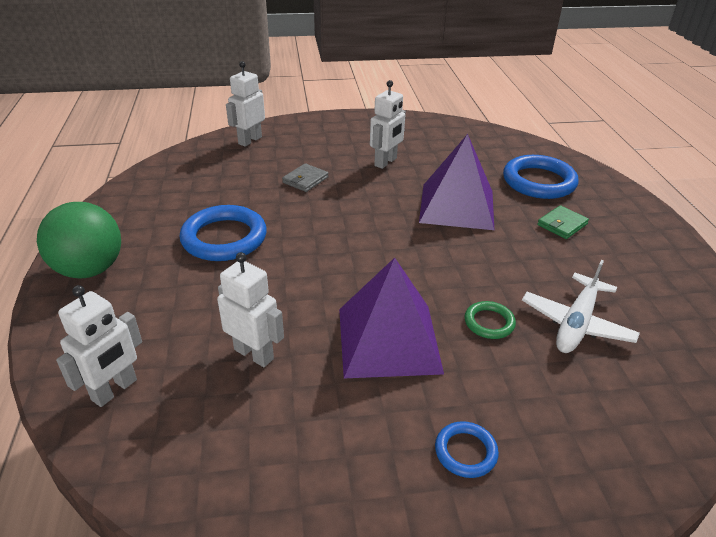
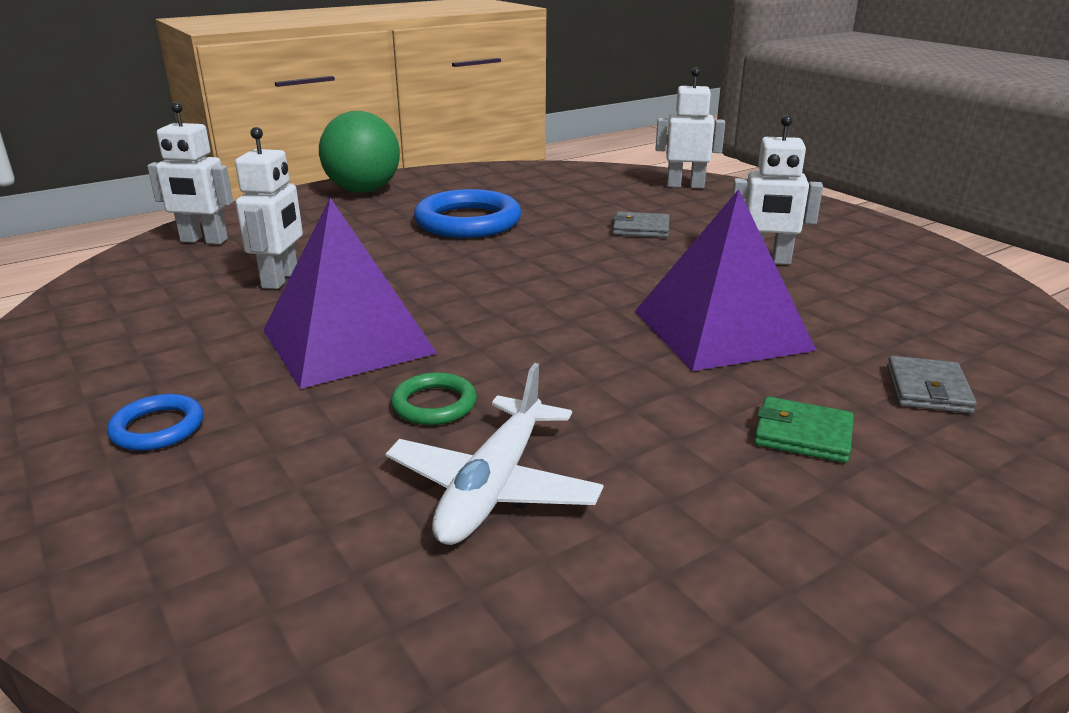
camera: 65 degrees right, 10 degrees down
(539, 181) = (927, 389): blue ring -> grey wallet
(576, 323) = (494, 487): white plane -> white plane turned 75 degrees counterclockwise

